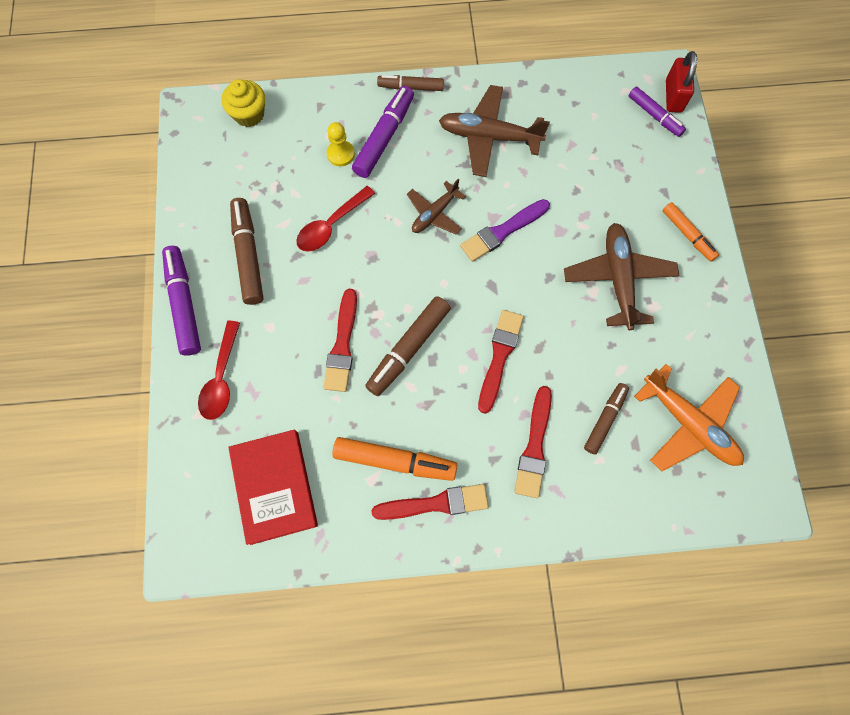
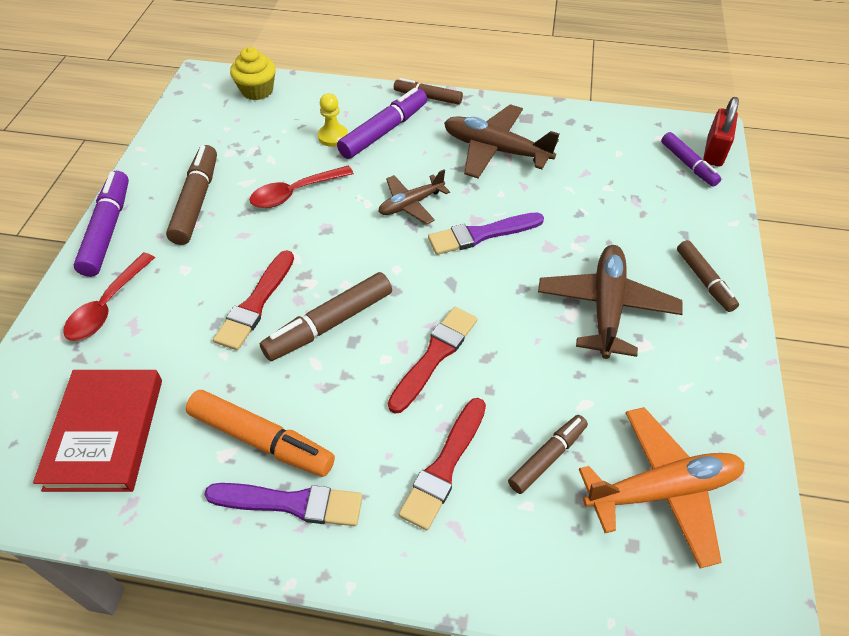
camera: 15 degrees right, 20 degrees down
(435, 503) = (291, 503): red brush -> purple brush
(687, 235) = (704, 280): orange marker -> brown marker
(688, 423) = (662, 490): orange plane -> orange plane turned 75 degrees counterclockwise

